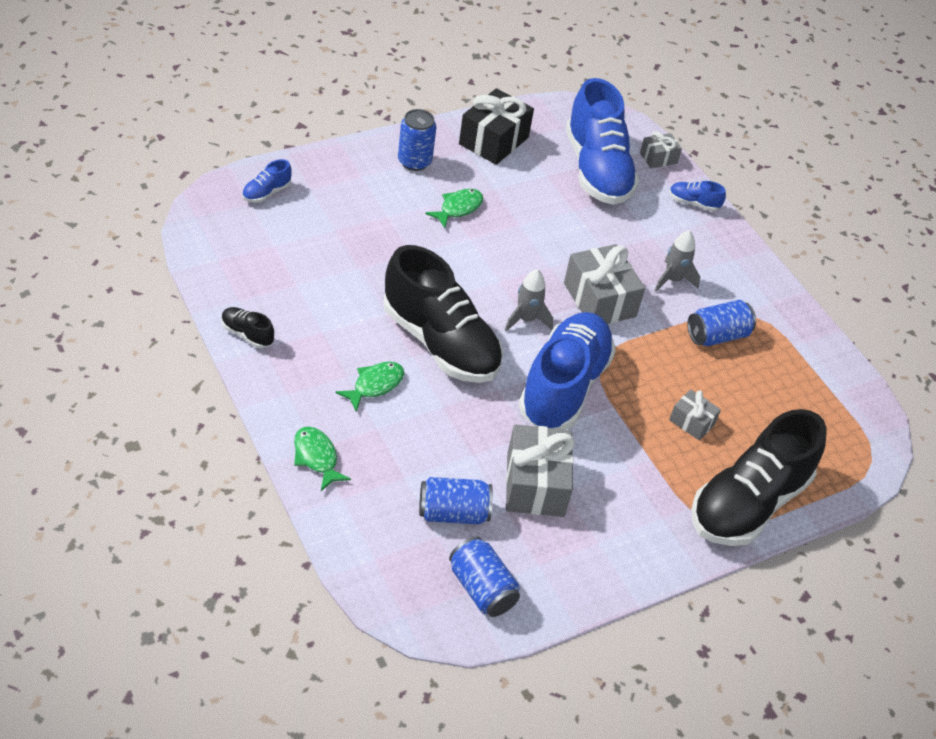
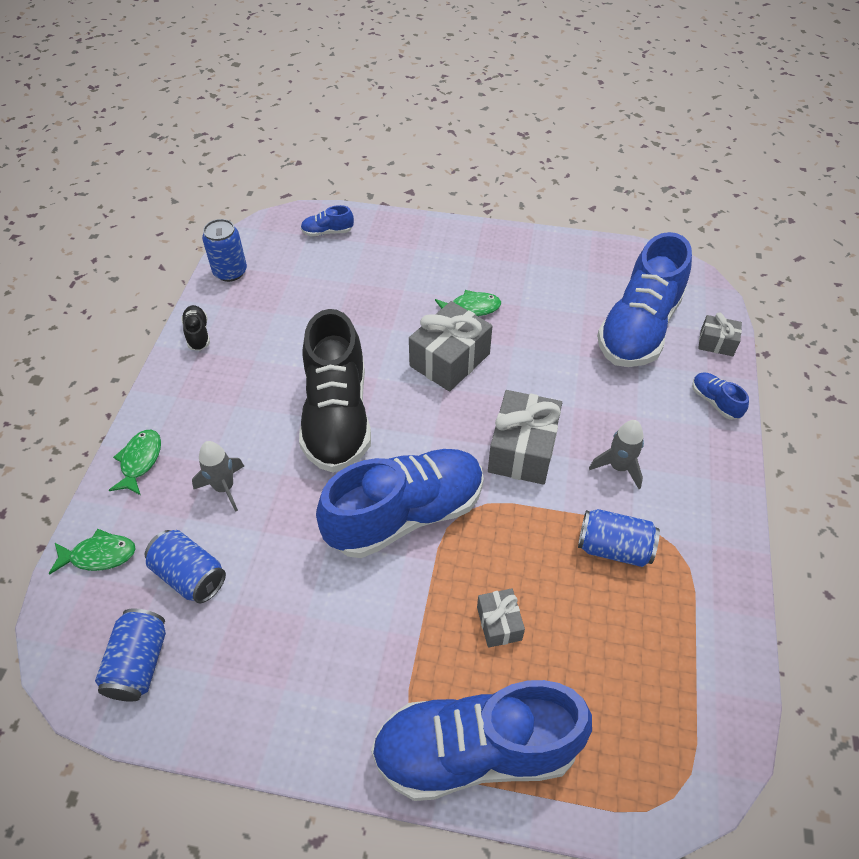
camera: 45 degrees right, 5 degrees up
(375, 385) = (247, 425): green fish -> green fish (99, 555)
(414, 162) = (472, 254): blue can -> blue can (230, 272)
(493, 141) = (561, 264): black gift -> none
(526, 319) = (433, 434): grey rocket -> grey rocket (224, 488)
(535, 484) = (285, 593): grey gift -> grey gift (449, 360)
(748, 503) = (475, 751): black shoe -> blue shoe

